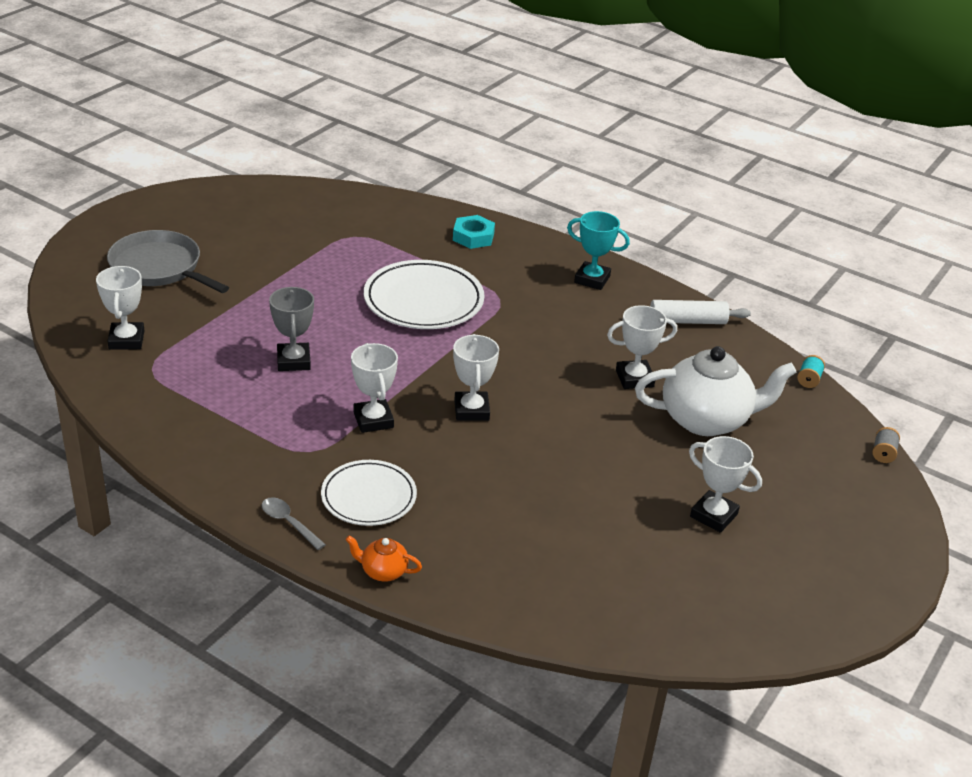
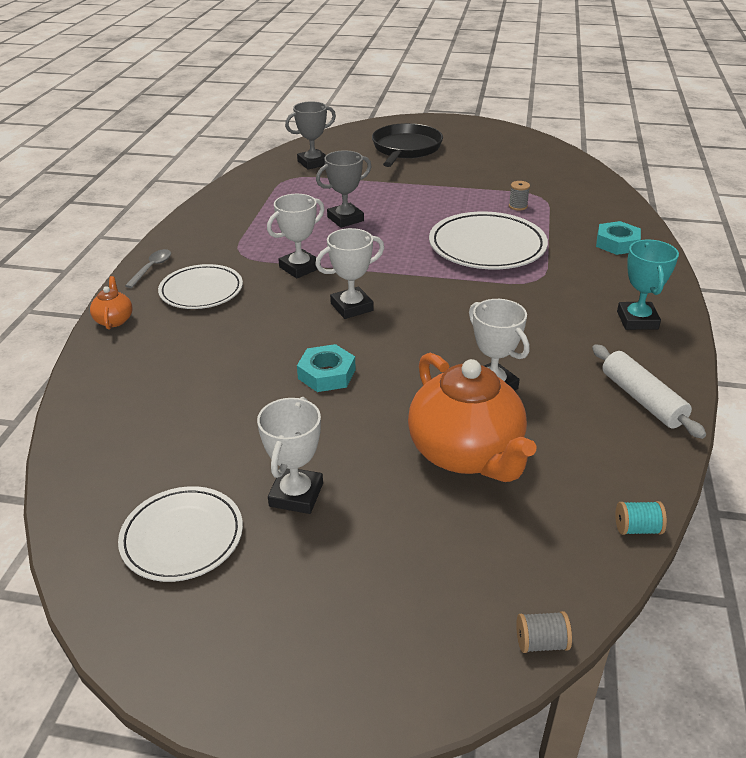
camera: 70 degrees right, 0 degrees up
(126, 340) = (313, 163): white trophy -> grey trophy
(159, 268) = (406, 149): grey pan -> black pan
(362, 255) = (518, 206): none -> grey spool
(568, 456) = (326, 374): none -> turquoise nut
(706, 420) = (466, 453): white teapot -> orange teapot
(734, 586) = (182, 537): none -> white plate

